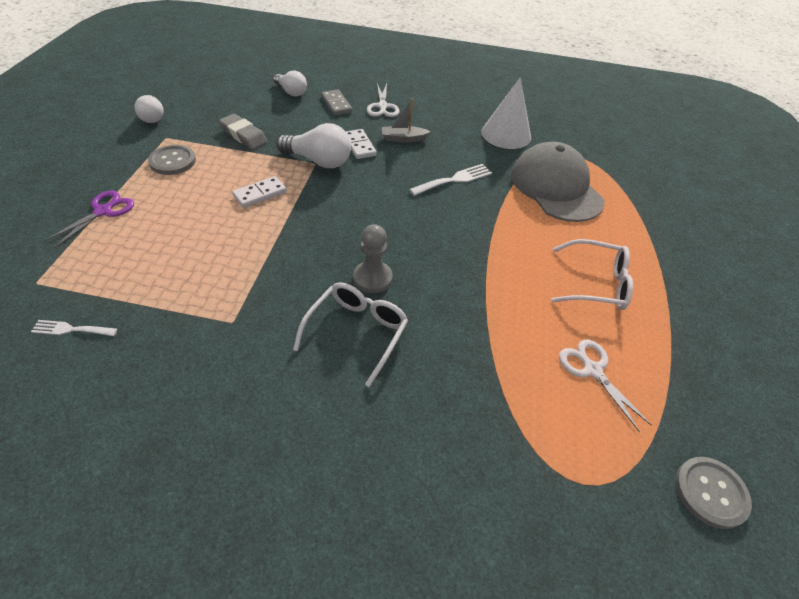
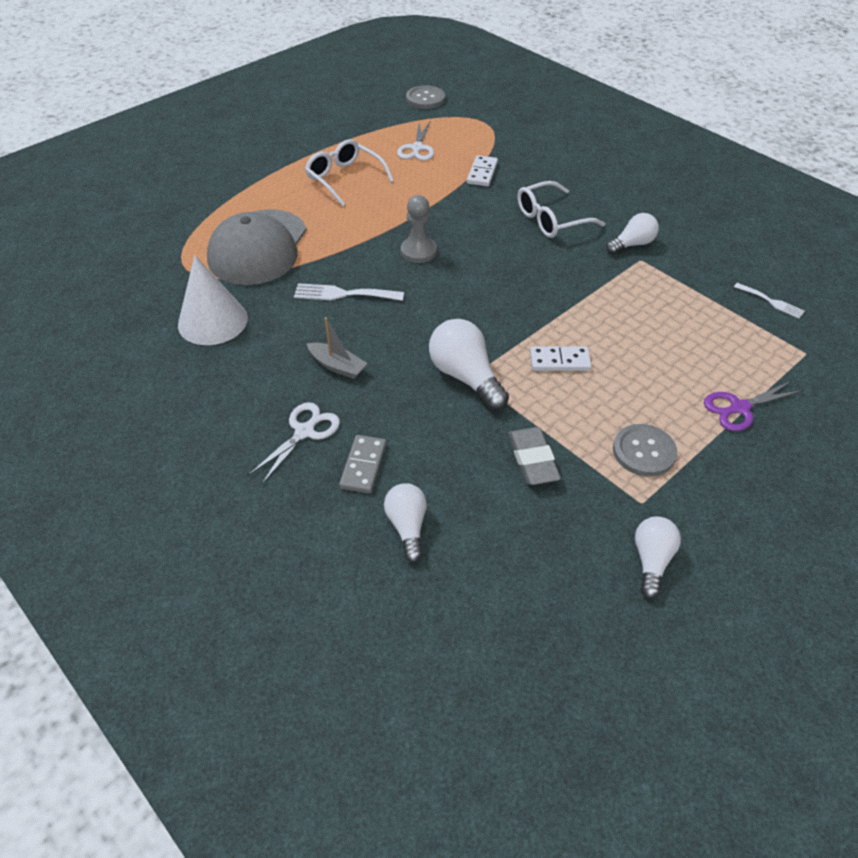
camera: 140 degrees left, 0 degrees up
(249, 339) = (632, 244): none -> white light bulb
(359, 146) = (399, 378): white domino -> white domino (482, 173)
(372, 278) = (510, 245): grey pawn -> grey pawn (418, 251)

